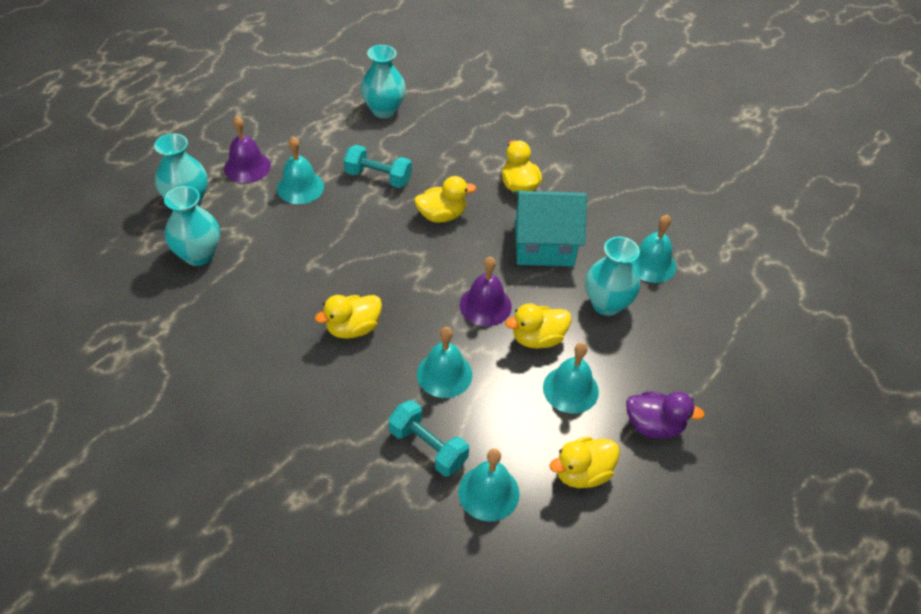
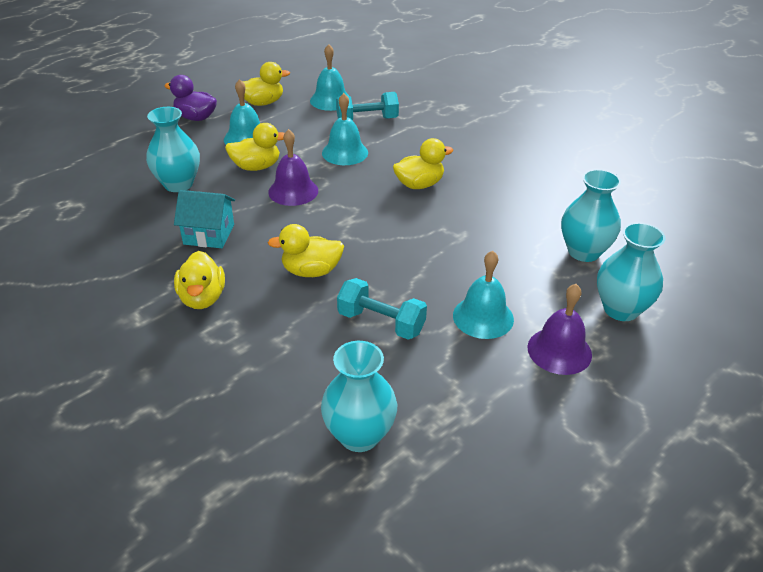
camera: 170 degrees left, 10 degrees down
(428, 447) = (367, 120): turquoise dumbbell -> turquoise dumbbell turned 60 degrees counterclockwise
(544, 245) = (209, 234): turquoise house -> turquoise house, size x0.65
(651, 263) = (108, 210): turquoise bell -> none

